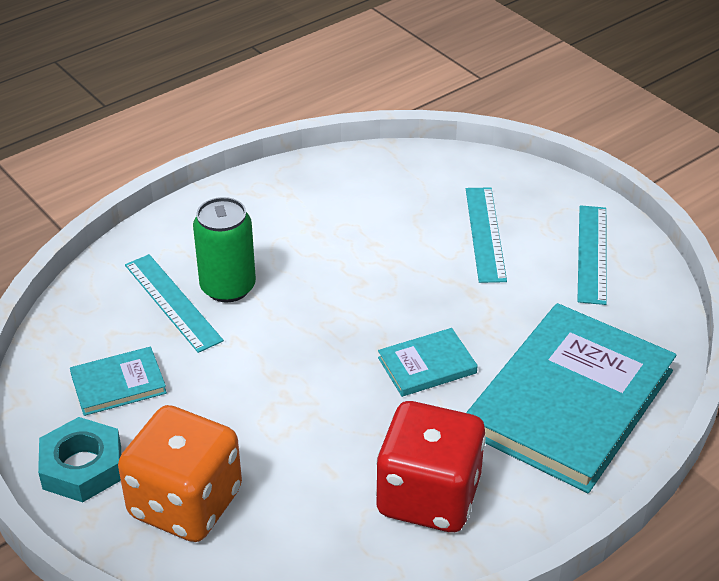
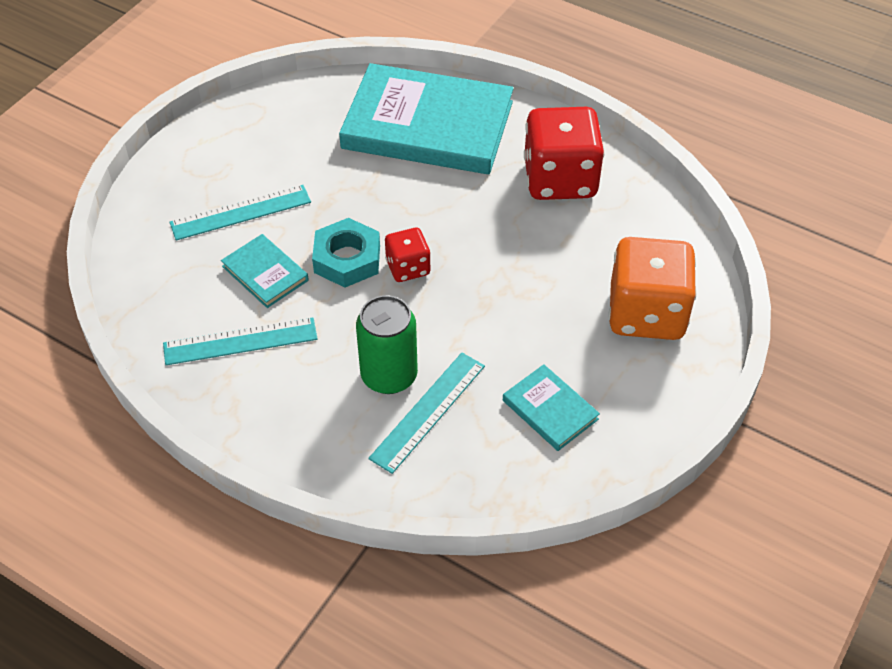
camera: 110 degrees left, 10 degrees up
(82, 467) = (651, 395): turquoise nut -> turquoise nut (347, 259)
(353, 331) = (408, 268): none -> red dice
(427, 365) = (427, 211): turquoise book -> turquoise book (265, 273)
(592, 254) = (244, 141): turquoise ruler -> turquoise ruler (240, 341)

